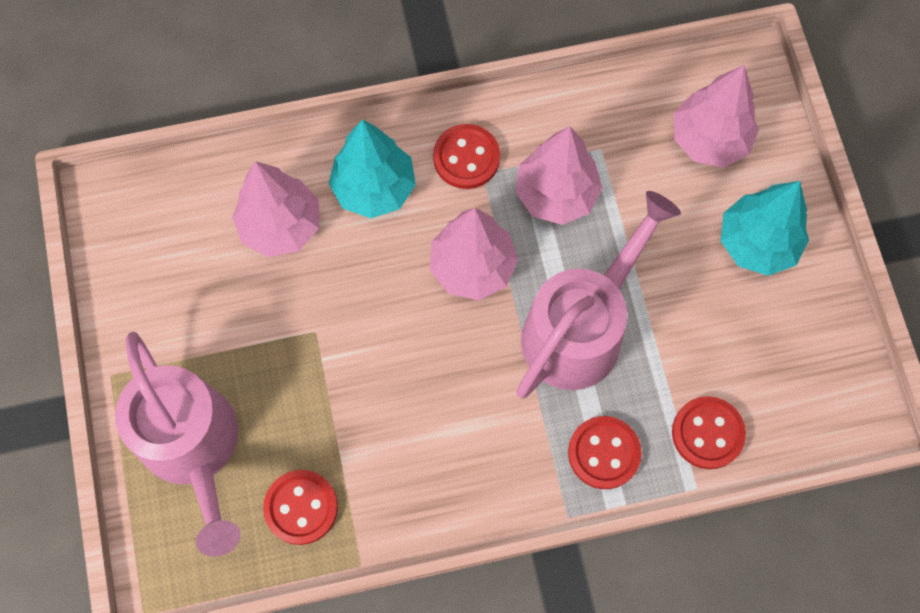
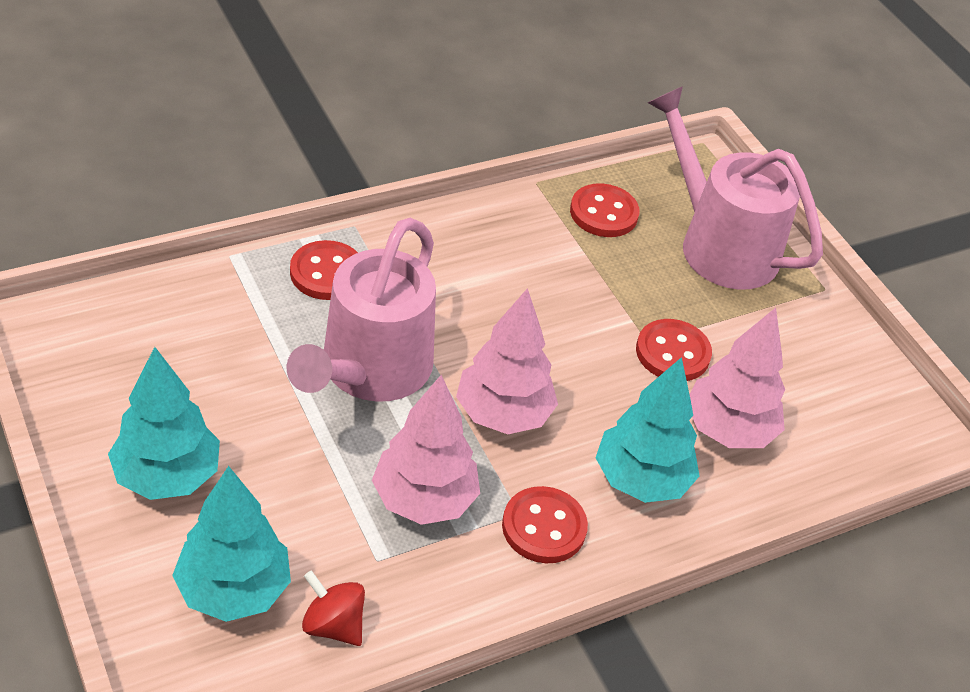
camera: 160 degrees right, 25 degrees down
(640, 103) = (333, 625): none -> red spinning top
(707, 433) = (220, 297): red button -> red button (672, 353)
(709, 140) = (233, 590): pink tree -> turquoise tree

